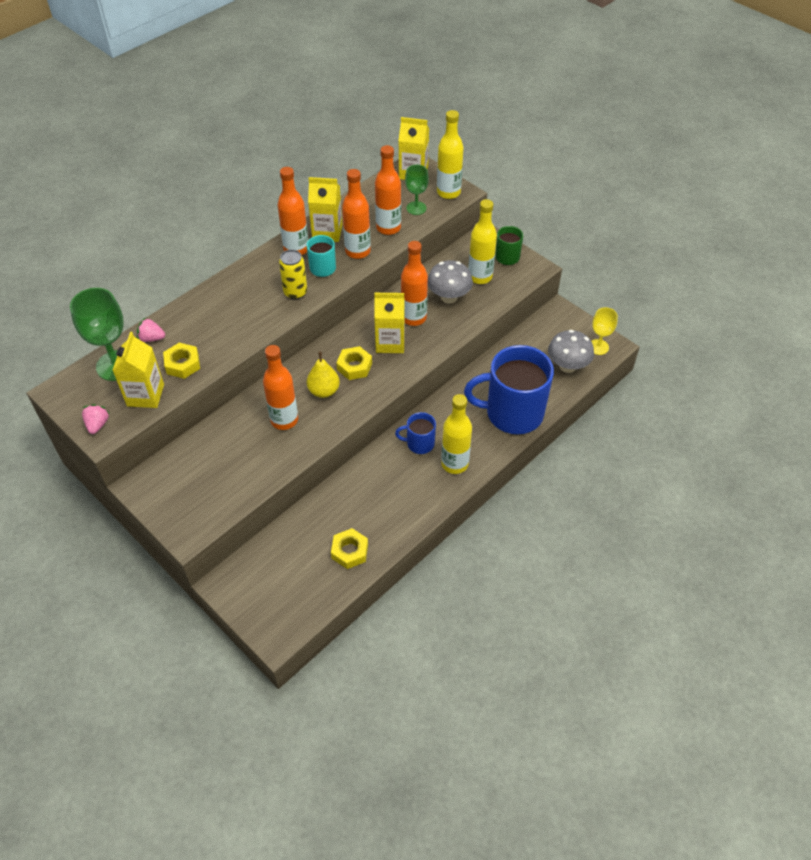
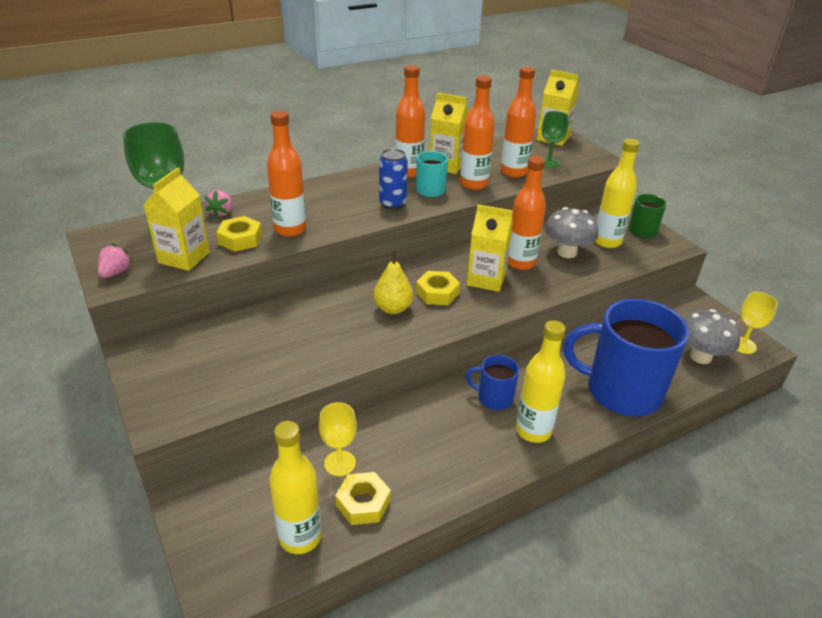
camera: 15 degrees right, 15 degrees down
(152, 338) = (221, 213): pink strawberry -> pink strawberry turned 105 degrees counterclockwise
(284, 420) = (335, 326): orange bottle -> orange bottle (290, 229)
(295, 292) = (392, 204): yellow can -> blue can
(322, 527) = (340, 463): none -> yellow goblet
(448, 192) = (587, 157): yellow bottle -> yellow bottle (300, 537)

